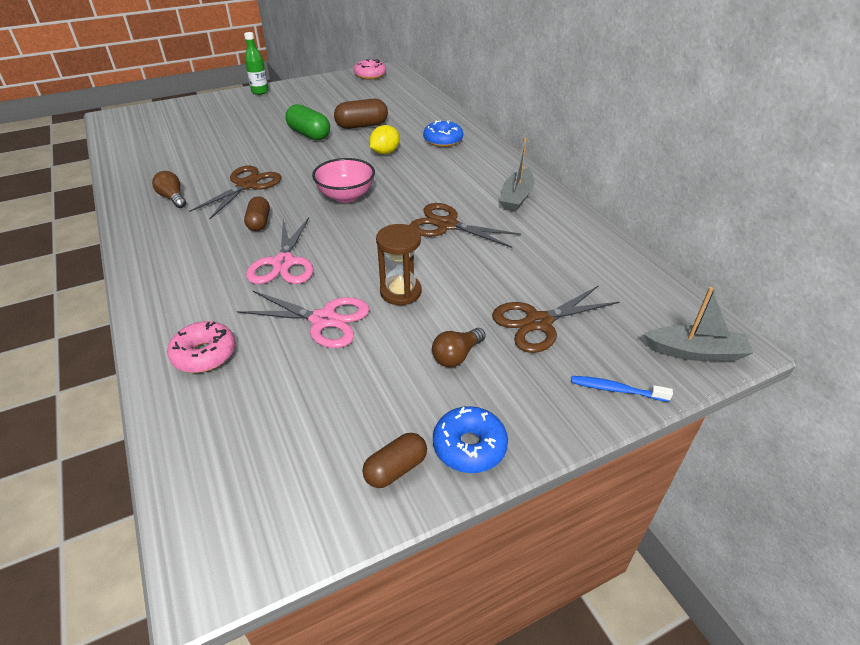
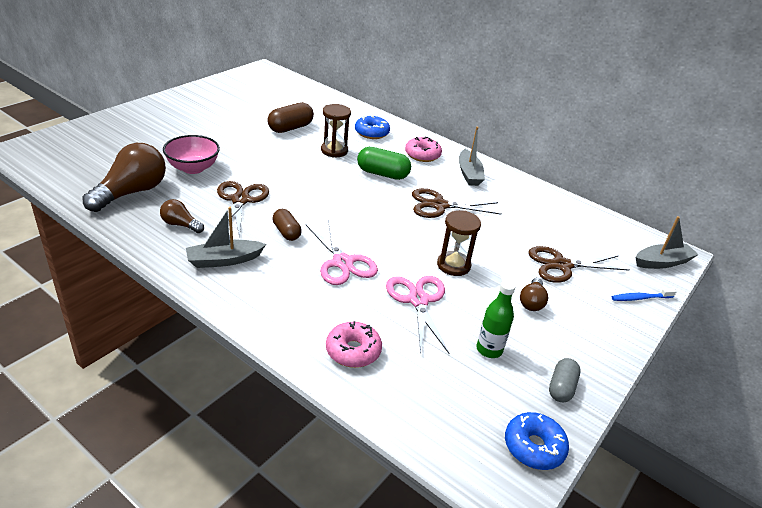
camera: 30 degrees left, 5 degrees down
(162, 163) = (131, 192): none -> brown light bulb
(177, 237) = (224, 260): none -> grey boat
(260, 92) = (157, 104): green bottle -> green bottle (489, 350)
(309, 134) = (250, 142): green capsule -> green capsule (382, 174)
(324, 320) = (418, 300): pink scissors -> pink scissors turned 90 degrees counterclockwise
(346, 196) = (338, 195): pink bowl -> pink bowl (193, 168)
(370, 75) = (250, 76): pink donut -> pink donut (422, 155)
(385, 152) = (334, 151): yellow lemon -> brown hourglass
(396, 469) = (561, 388): brown capsule -> grey capsule
(469, 446) = (591, 359): blue donut -> blue donut (534, 447)
(538, 322) = (561, 265): brown scissors -> brown scissors turned 45 degrees clockwise

